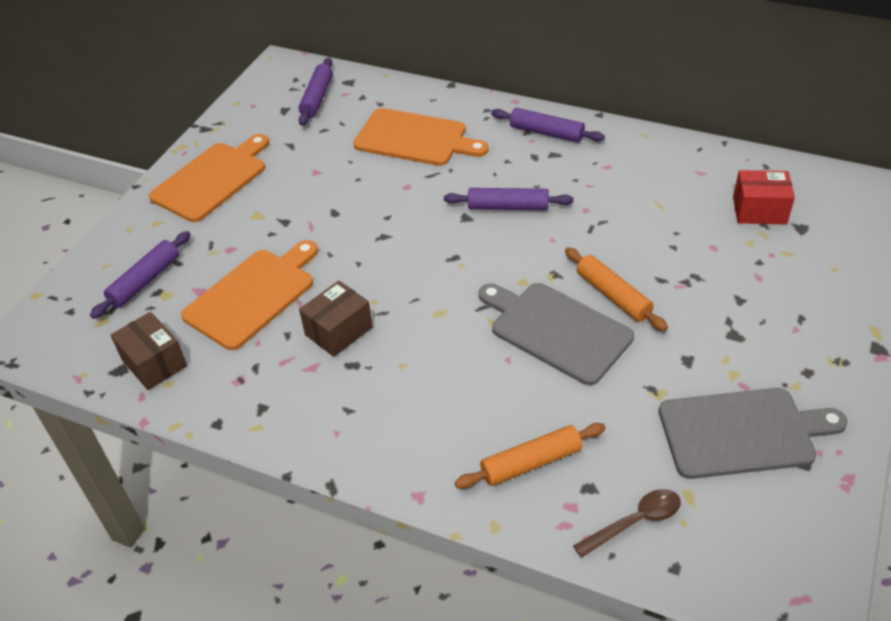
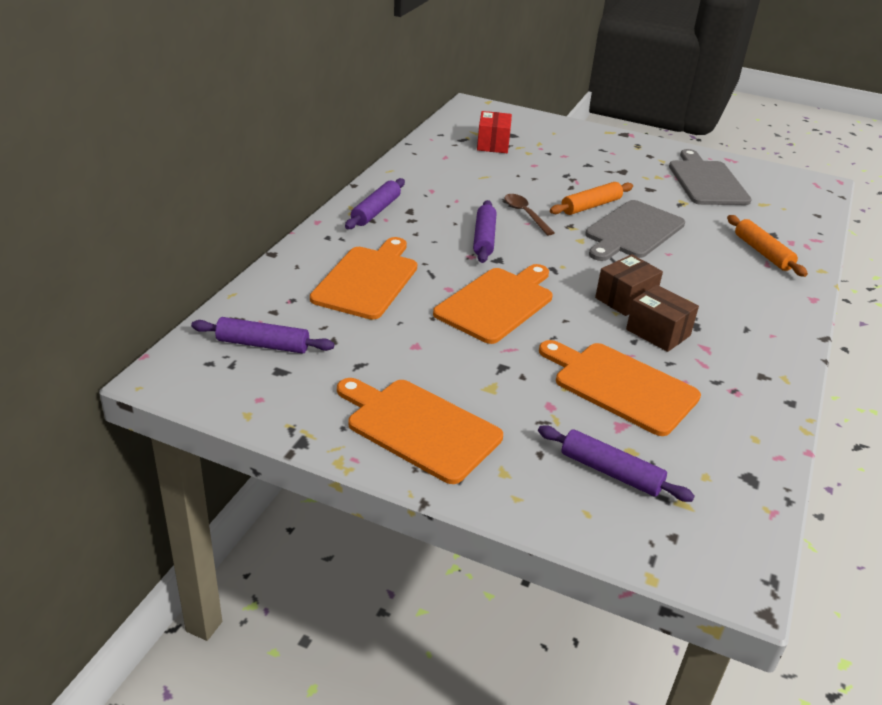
camera: 95 degrees left, 10 degrees down
(154, 363) = (732, 451): brown box -> brown box (625, 299)
(384, 217) = (497, 303): none -> orange cutting board
(635, 522) = (792, 222): brown spoon -> brown spoon (525, 214)

